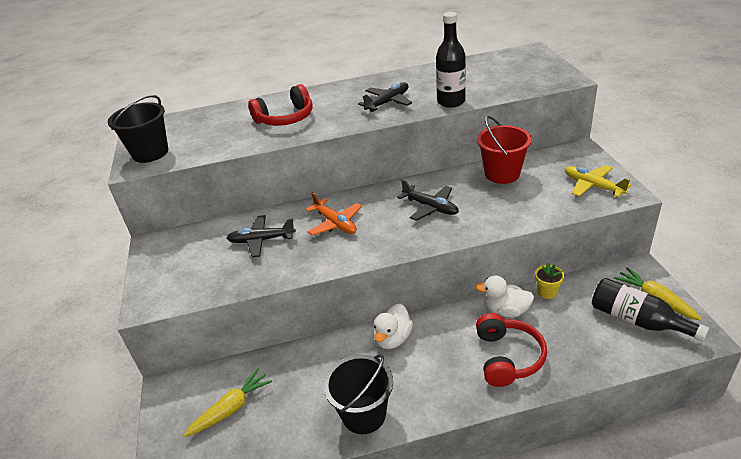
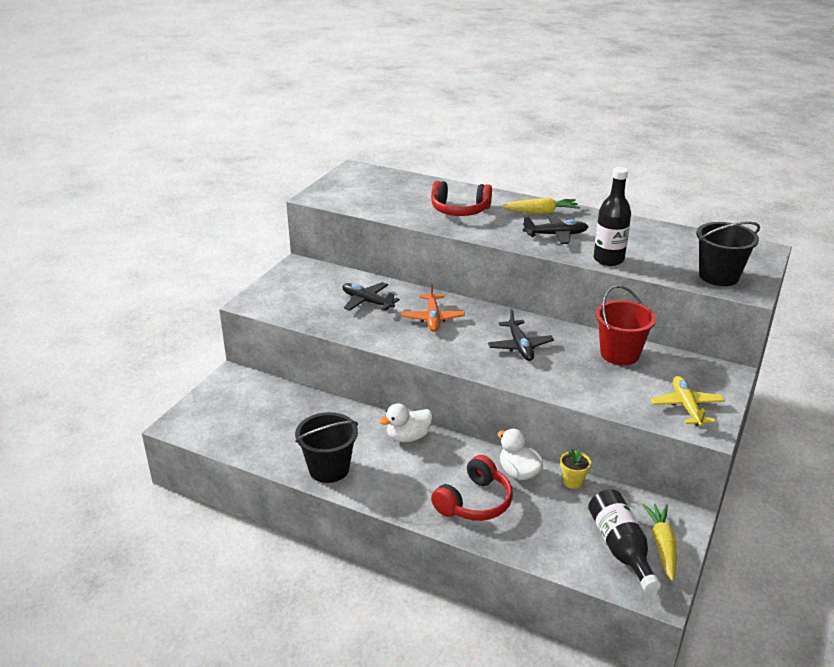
camera: 35 degrees right, 5 degrees down
(150, 153) = (336, 192): black bucket -> black bucket (718, 276)
(231, 408) = (255, 411): yellow carrot -> yellow carrot (541, 212)

